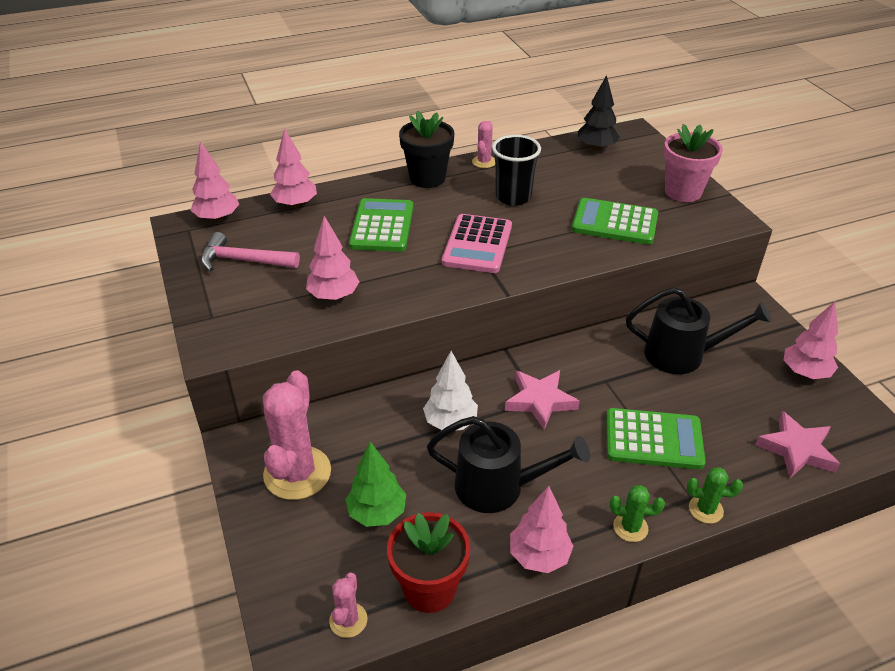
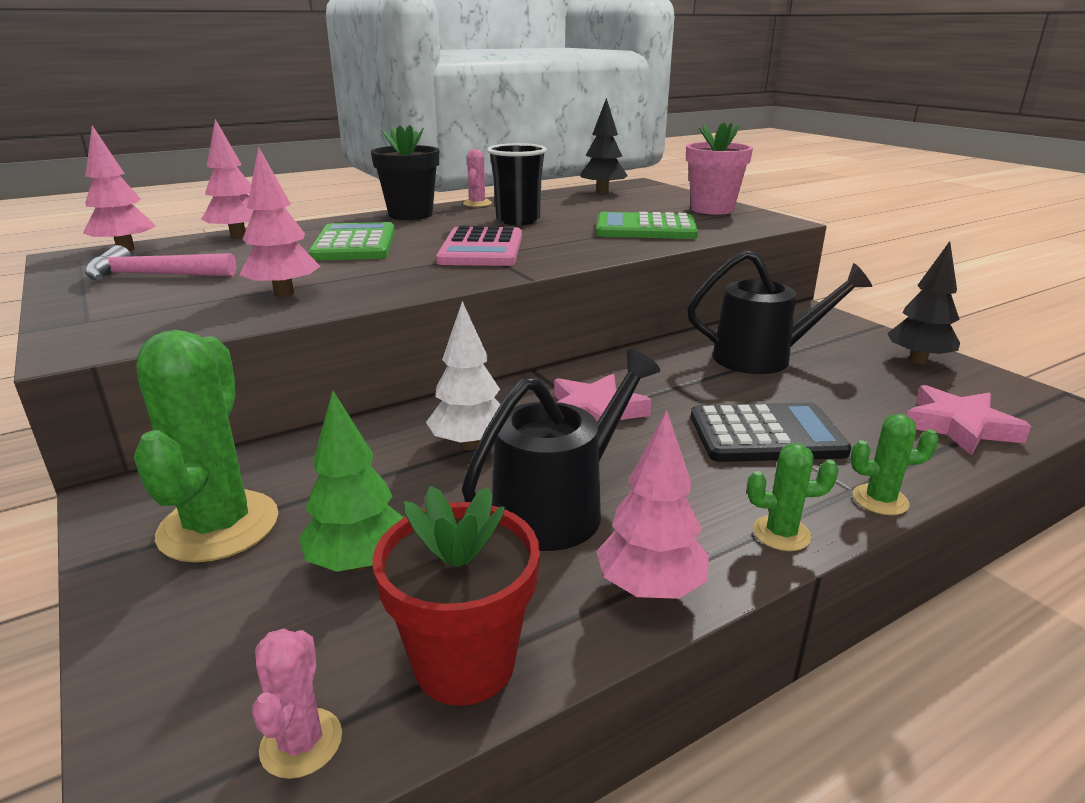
camera: 10 degrees left, 15 degrees down
(297, 473) = (219, 526): pink cactus -> green cactus
(498, 487) = (559, 507): black watering can -> black watering can turned 45 degrees counterclockwise
(653, 440) = (766, 435): green calculator -> black calculator
(805, 373) = (918, 360): pink tree -> black tree

